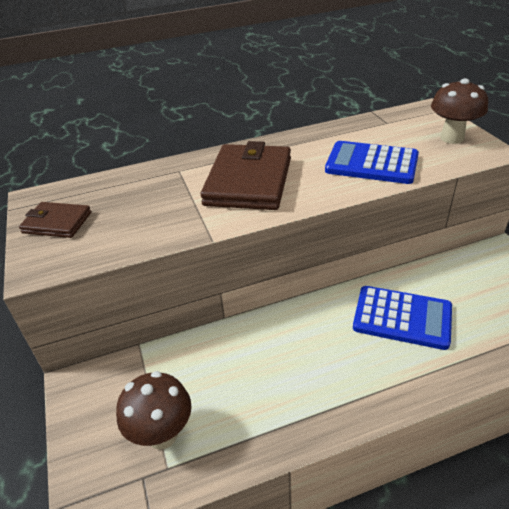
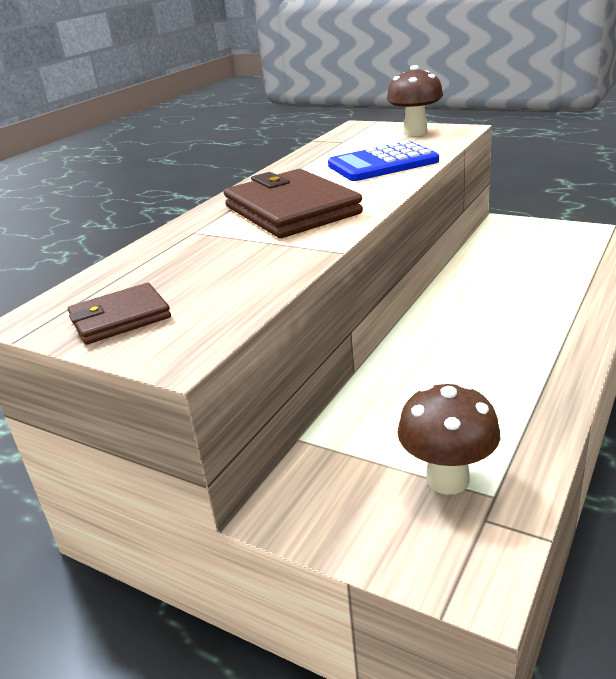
camera: 40 degrees left, 10 degrees down
(402, 317) = (505, 291): blue calculator -> none

